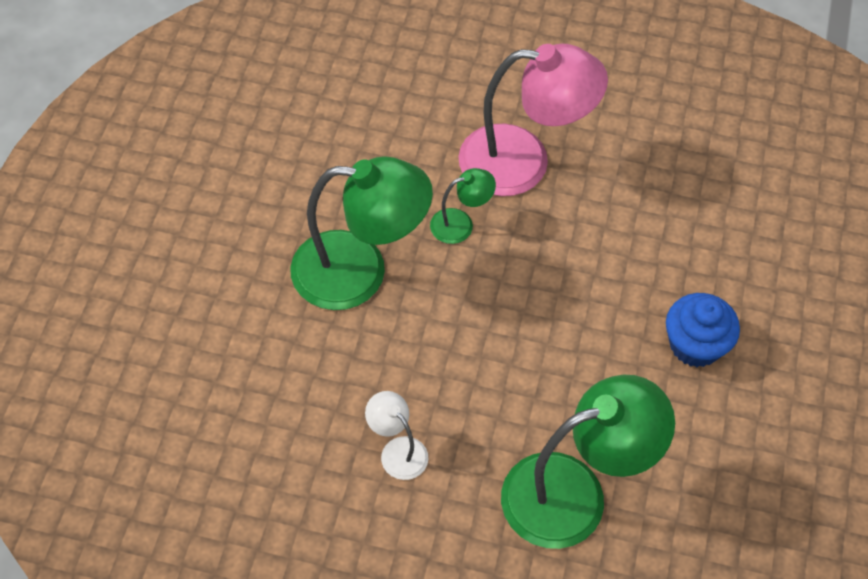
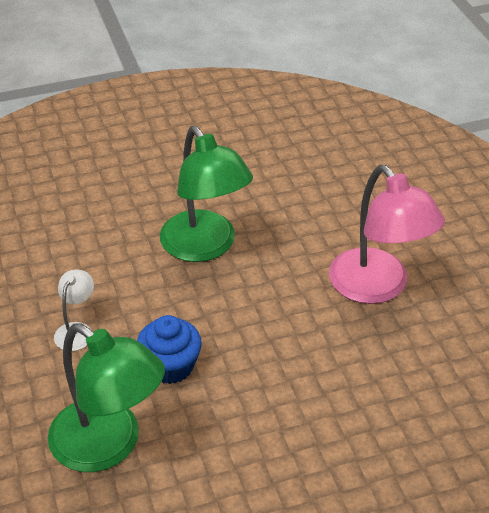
camera: 60 degrees right, 15 degrees down
(460, 223) = (291, 278): green lamp -> none
(695, 345) = (303, 466): blue cupcake -> blue cupcake (170, 366)

